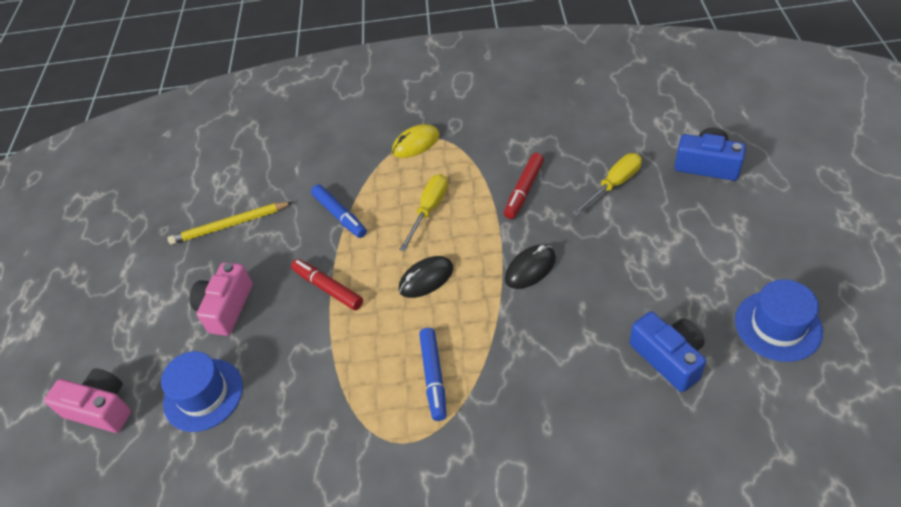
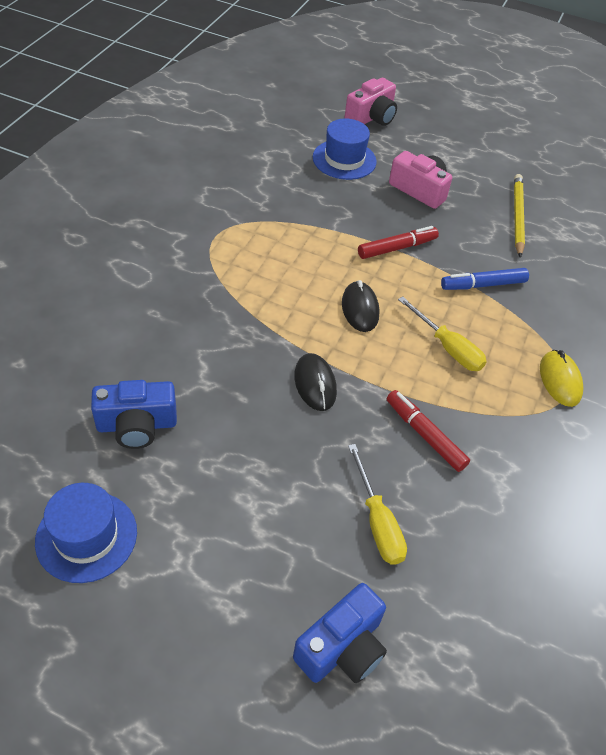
camera: 105 degrees right, 0 degrees up
(434, 377) = (256, 272): blue marker -> none

